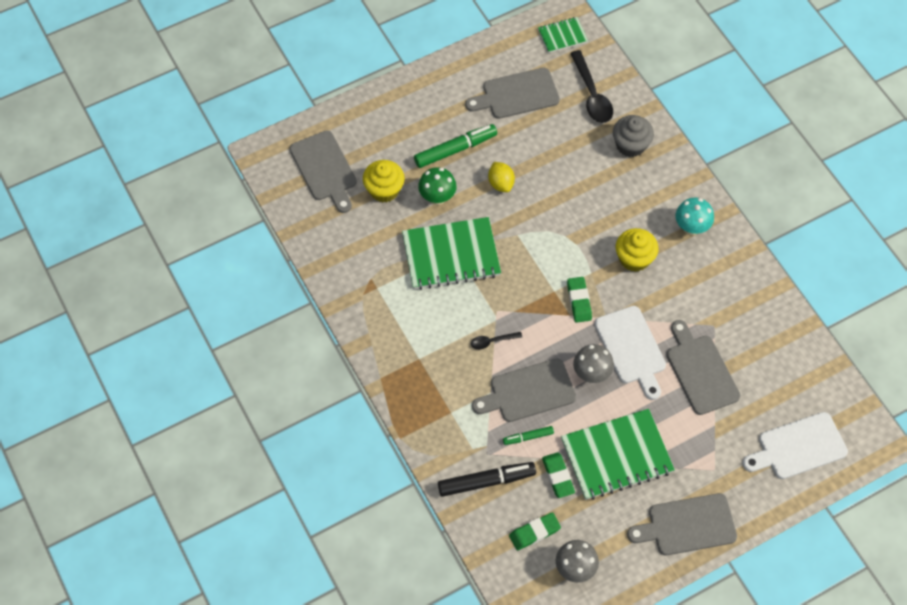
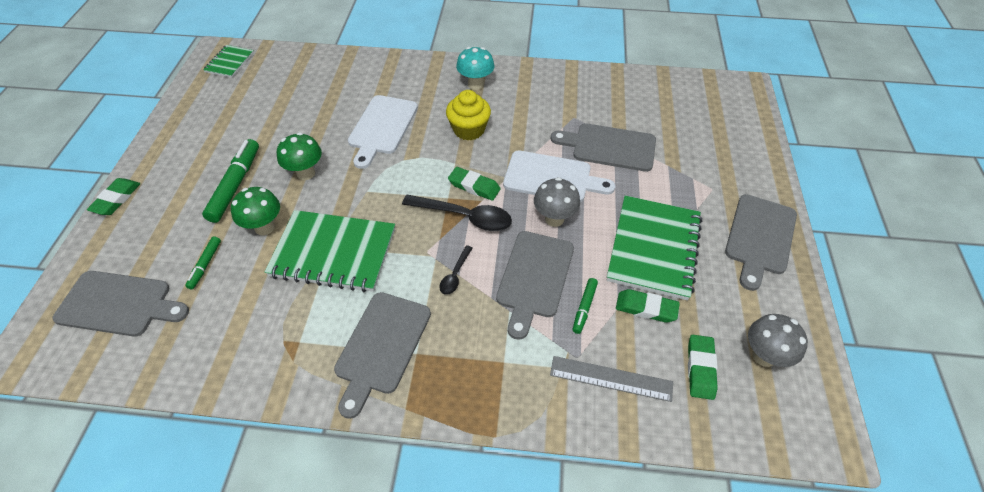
camera: 55 degrees left, 10 degrees down
(384, 190) = (205, 265): yellow cupcake -> green marker
(388, 91) = (116, 199): none -> green eraser
(451, 255) = (333, 253): green notebook -> green notebook turned 75 degrees clockwise
(486, 481) = (611, 378): black marker -> grey ruler
(501, 183) = (306, 173): yellow lemon -> green mushroom
(517, 94) = (240, 116): grey cutting board -> grey cutting board (381, 346)
(592, 94) = (299, 74): black spoon -> black spoon (464, 217)
(630, 145) = (368, 78): grey cupcake -> none
(798, 447) = (722, 128): white cutting board -> white cutting board (382, 127)

